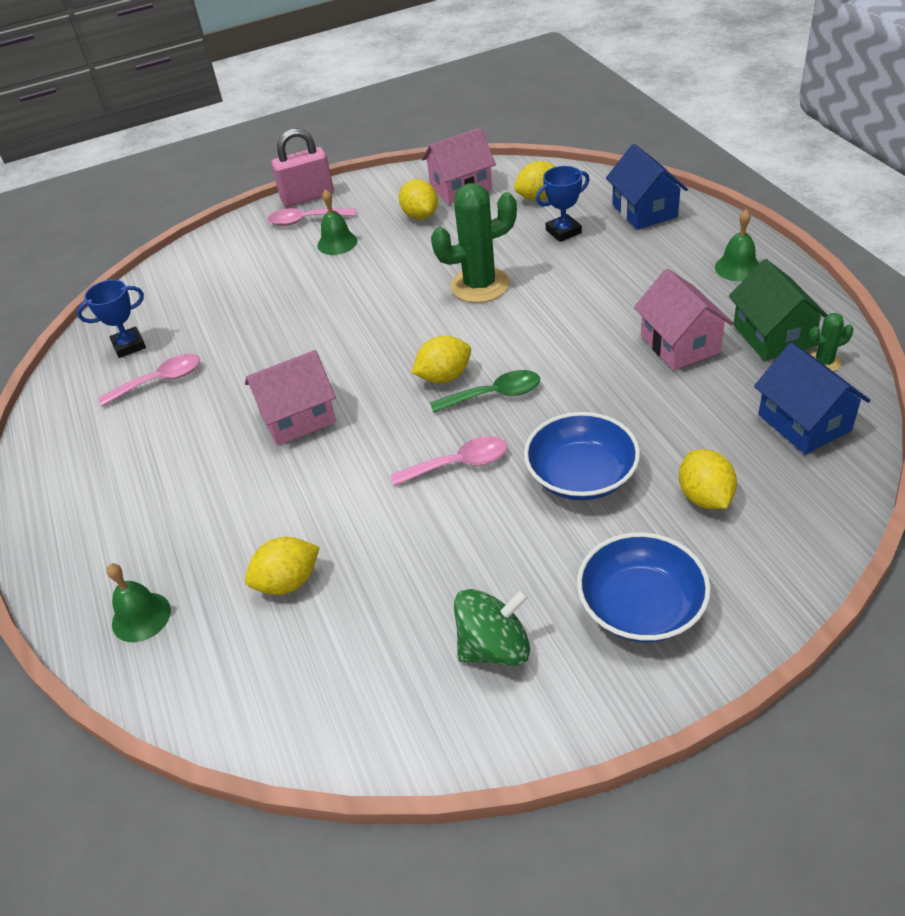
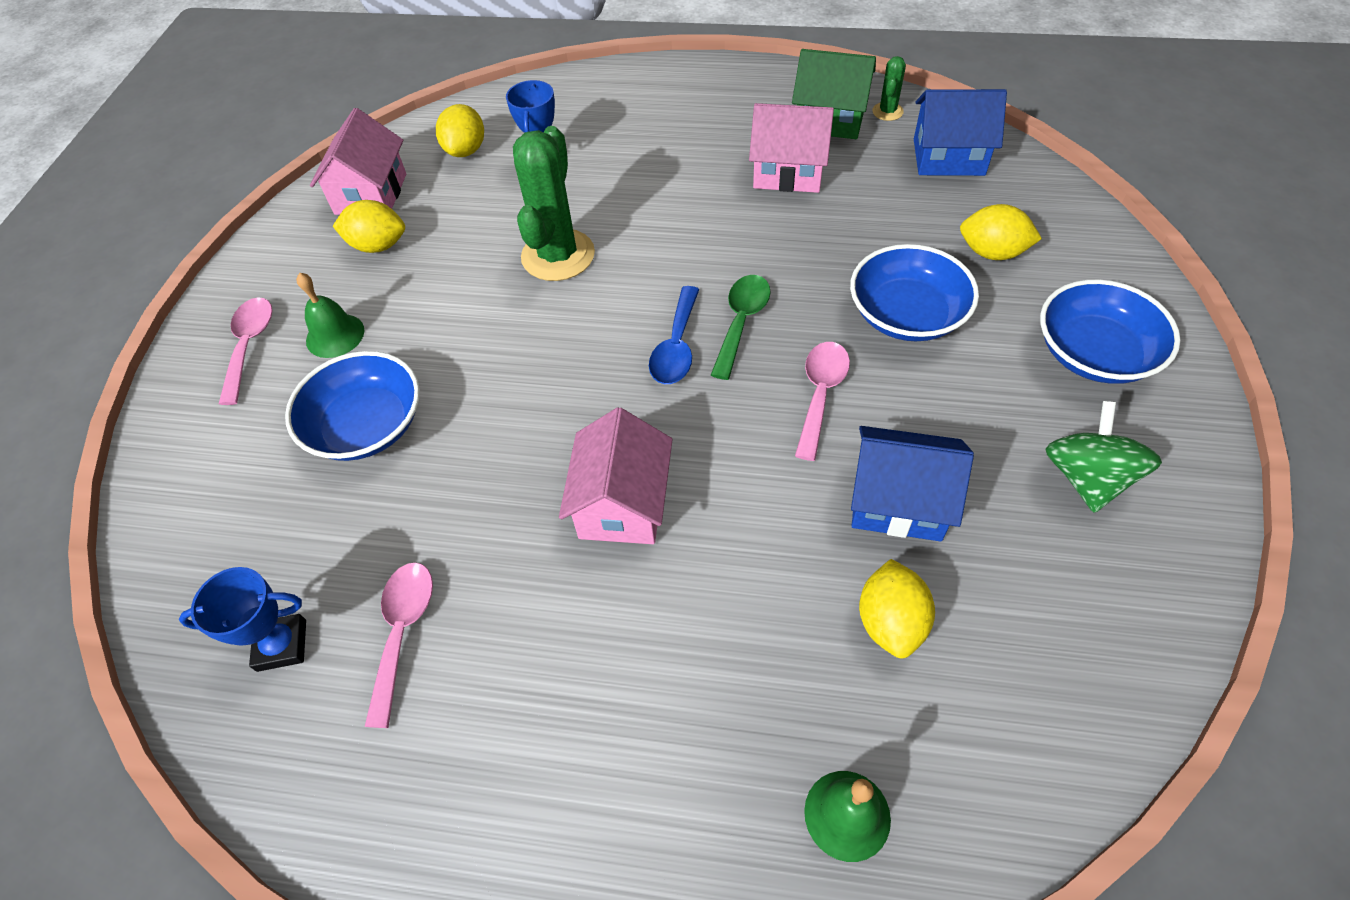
camera: 60 degrees left, 10 degrees up
(129, 345) = (282, 645): blue trophy -> blue trophy turned 75 degrees clockwise
(282, 291) = (367, 425): none -> blue bowl
(305, 220) = (250, 345): pink spoon -> pink spoon turned 150 degrees clockwise
(307, 197) = (203, 324): pink padlock -> none
(444, 376) = (676, 347): yellow lemon -> blue spoon
(644, 211) = (577, 100): blue house -> blue house (898, 502)
(737, 267) = (722, 92): green bell -> none

